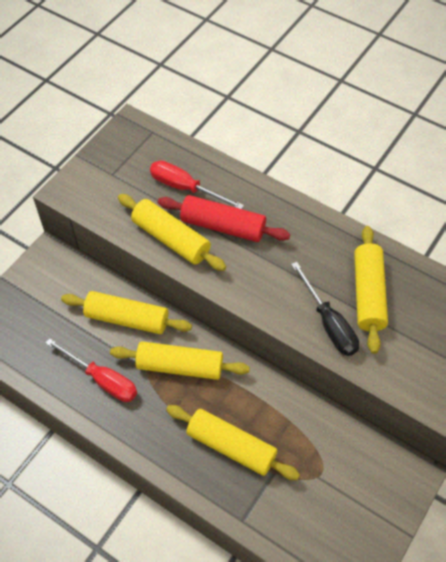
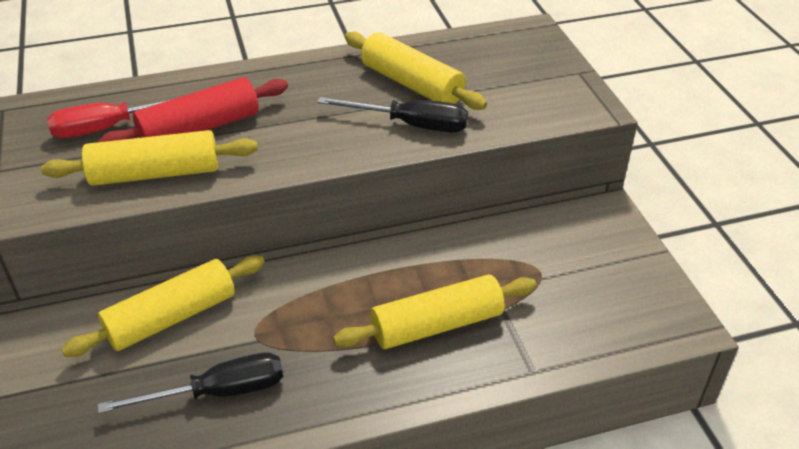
camera: 50 degrees left, 15 degrees down
(102, 379) = (218, 392): red screwdriver -> black screwdriver
(180, 366) = (291, 308): yellow rolling pin -> none

